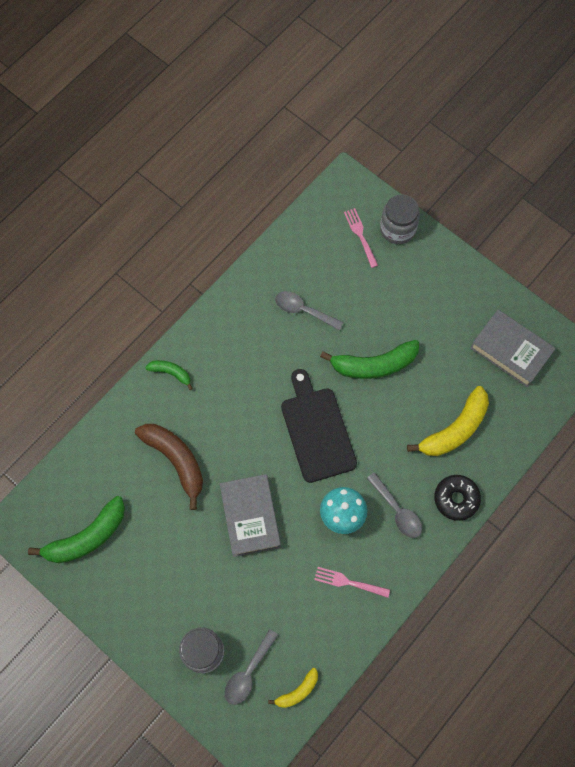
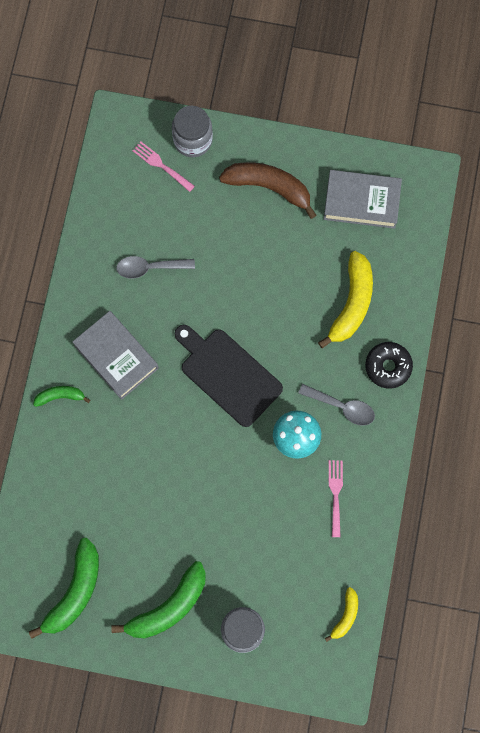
camera: 30 degrees left, 5 degrees up
(176, 460) = (114, 475): brown banana -> brown banana (269, 187)
(248, 672) = (293, 625): grey spoon -> none
(250, 517) = (213, 487): grey book -> grey book (116, 357)
(349, 582) = (335, 495): pink fork -> pink fork turned 105 degrees clockwise
(374, 365) = (245, 284): green banana -> green banana (169, 607)

